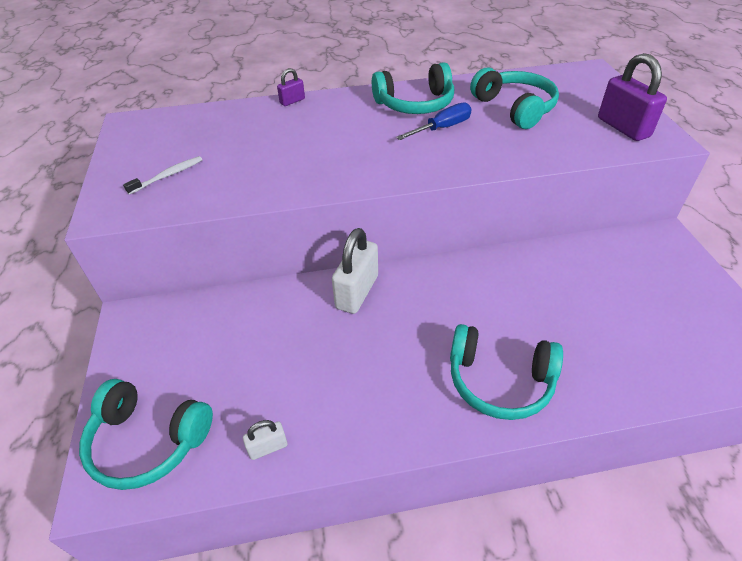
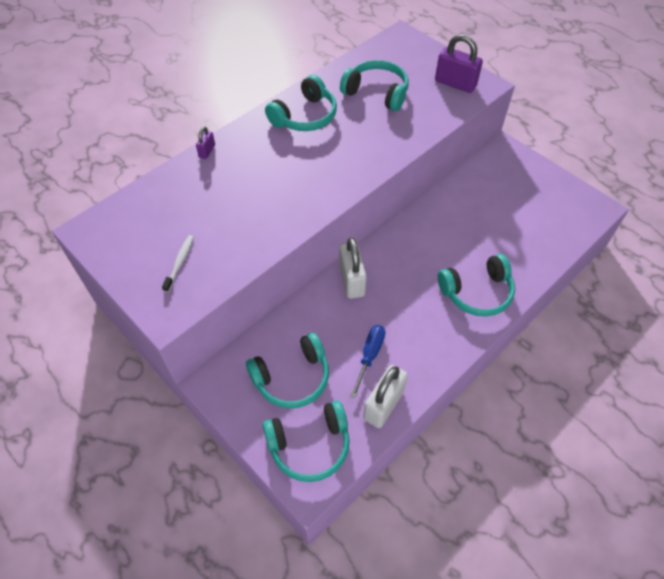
camera: 35 degrees left, 10 degrees up
(203, 357) = (292, 378): none -> turquoise headphones
(268, 447) = (384, 404): white padlock -> white padlock, size x1.97
(442, 128) = (342, 132): blue screwdriver -> blue screwdriver (369, 356)

